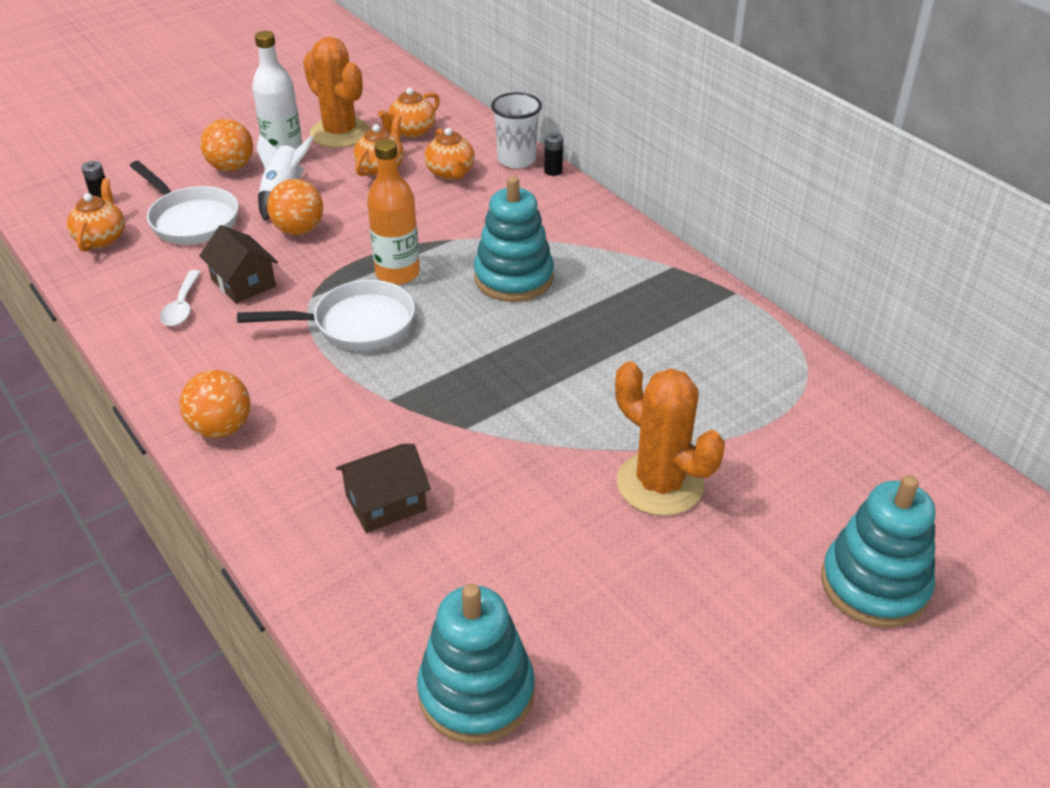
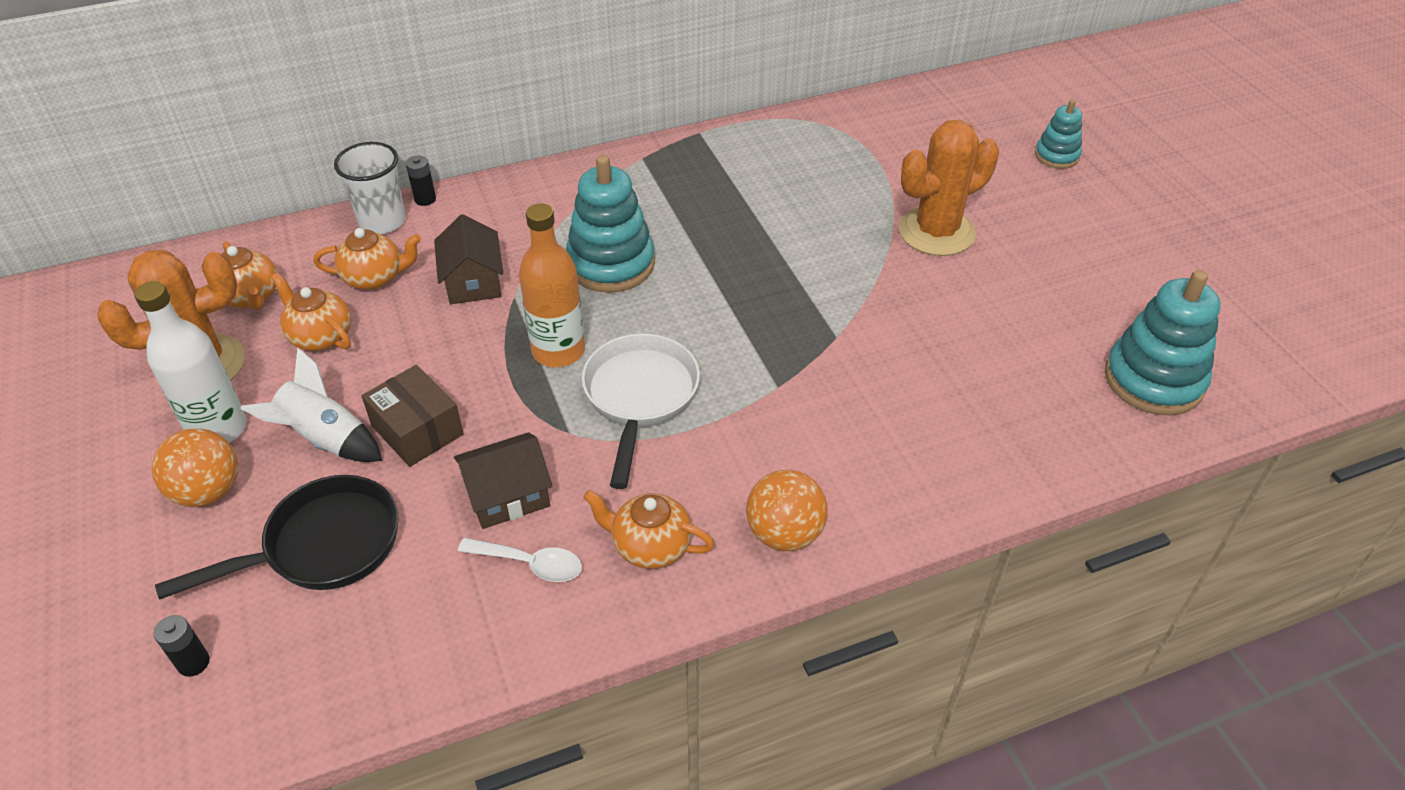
camera: 75 degrees left, 5 degrees up
(101, 238) = (307, 661): orange teapot -> orange teapot (650, 546)
(191, 220) = (323, 546): white pan -> black pan
(299, 230) = (417, 430): orange ball -> brown box
(386, 503) = (928, 408): brown house -> brown house (473, 281)
(874, 585) = (1056, 156): turquoise stacking toy -> turquoise stacking toy, size x0.56

